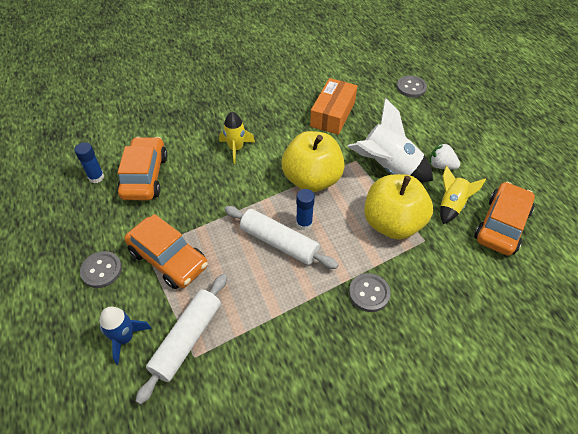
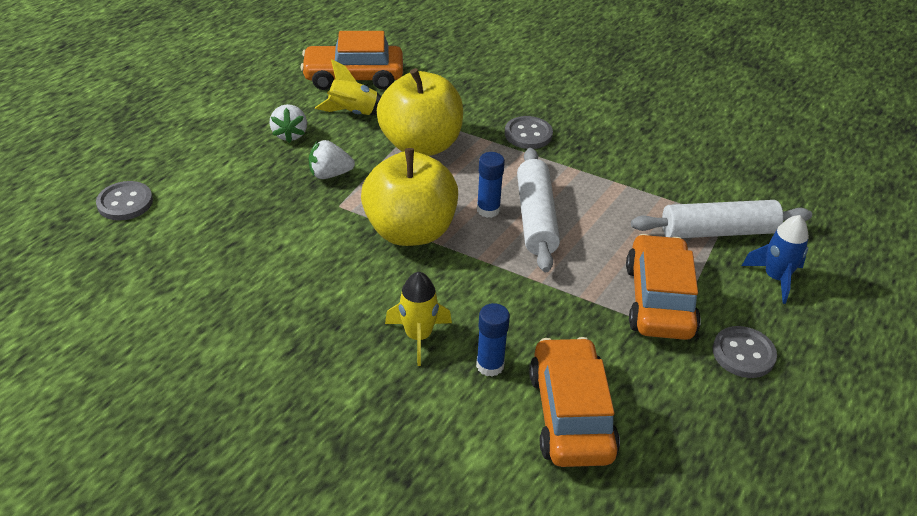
camera: 125 degrees left, 10 degrees down
(96, 177) = (635, 480): blue glue stick -> blue glue stick (490, 365)
(145, 176) = (570, 414): orange car -> orange car turned 120 degrees clockwise
(332, 114) = (252, 262): orange box -> none
(387, 167) = (330, 174): white rocket -> white strawberry

